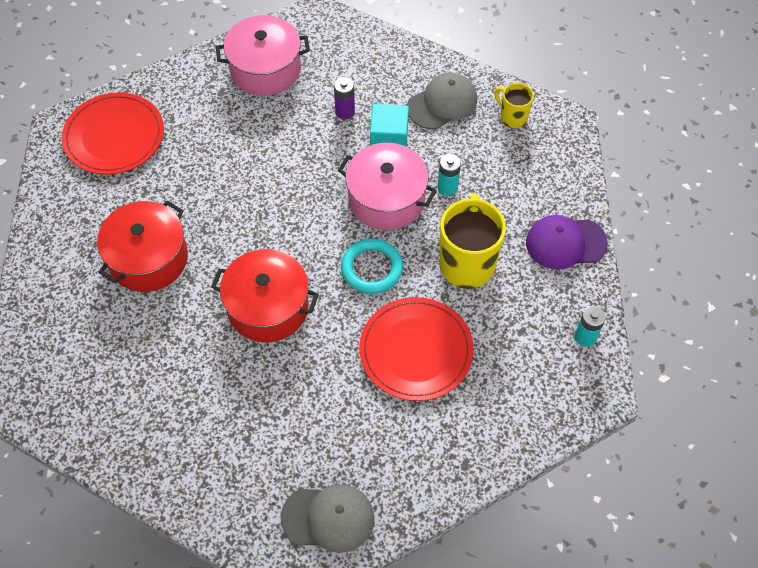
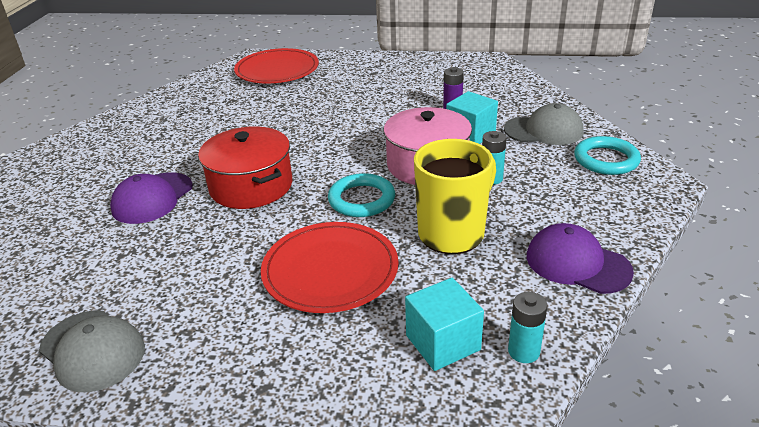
camera: 40 degrees right, 25 degrees down
(148, 258) = (212, 128): red pot -> none
(199, 371) = (152, 198): none -> purple cap
(265, 69) = (418, 72): pink pot -> none
(512, 117) = (606, 160): yellow mug -> turquoise ring
(537, 361) = (443, 342): none -> turquoise cube

